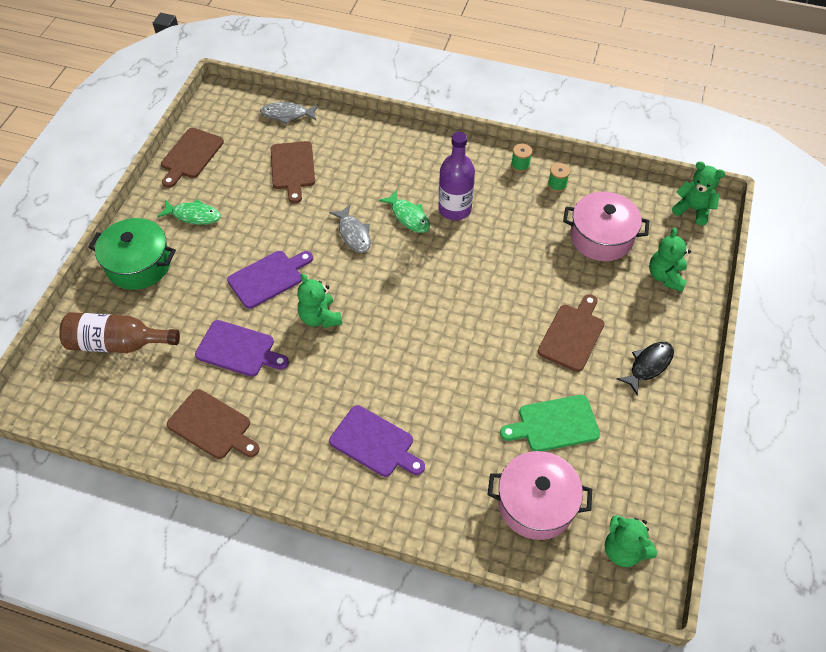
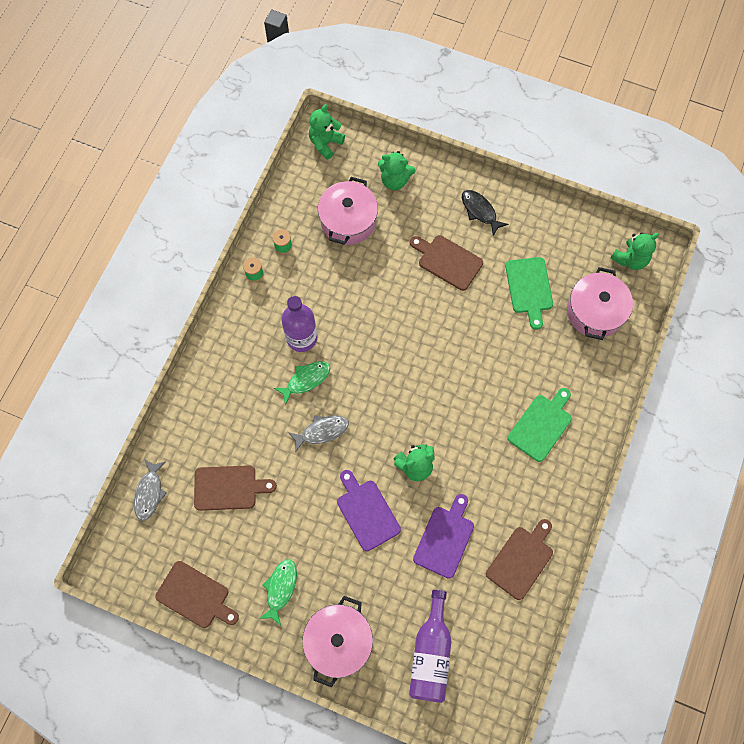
camera: 85 degrees left, 15 degrees up
(117, 343) = (430, 654): brown bottle -> purple bottle
(139, 264) = (338, 641): green pot -> pink pot
(375, 443) = (541, 425): purple cutting board -> green cutting board

